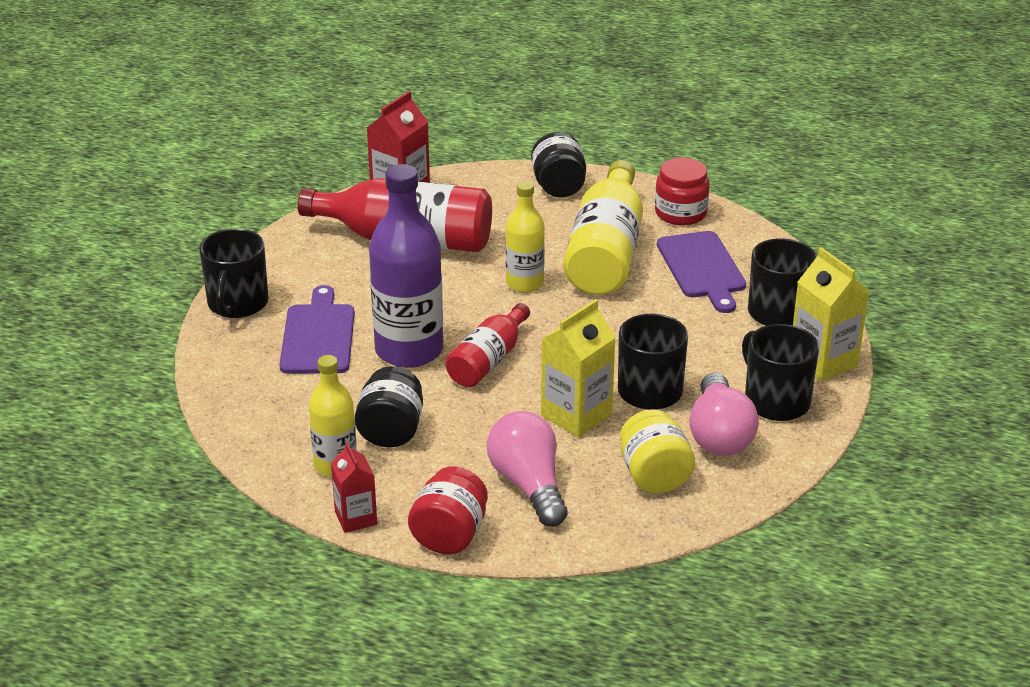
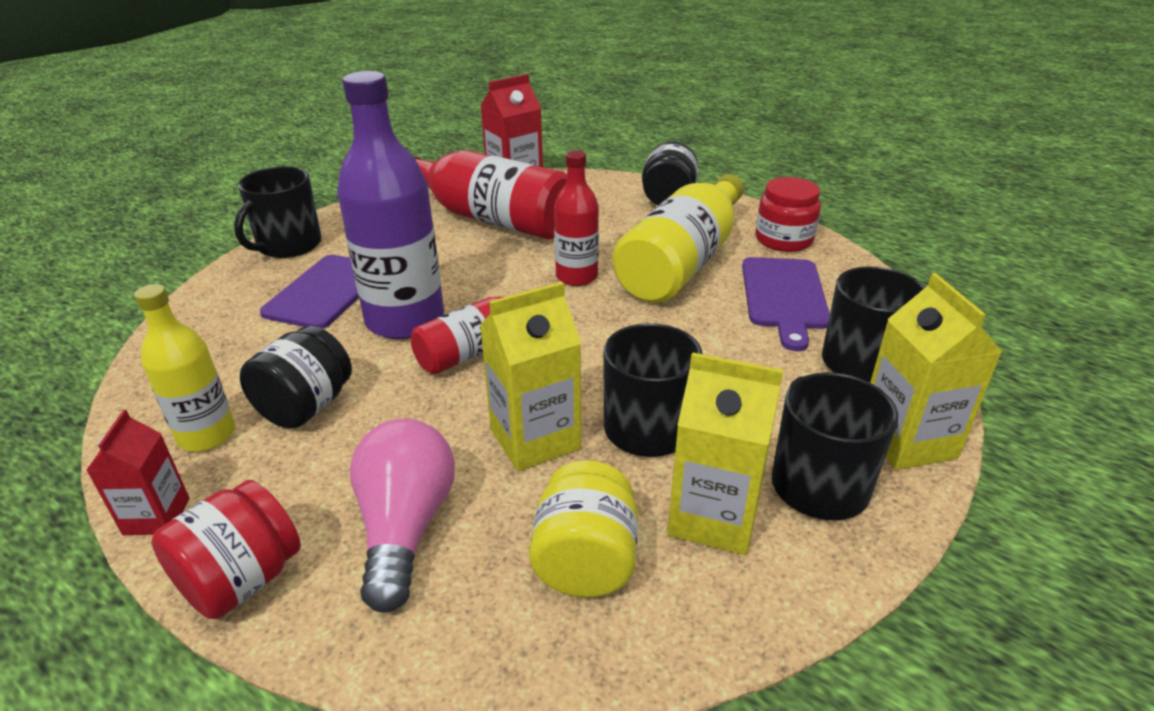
camera: 20 degrees right, 0 degrees up
(524, 283) = (576, 277): yellow bottle -> red bottle
(719, 434) = (713, 517): pink light bulb -> yellow carton

